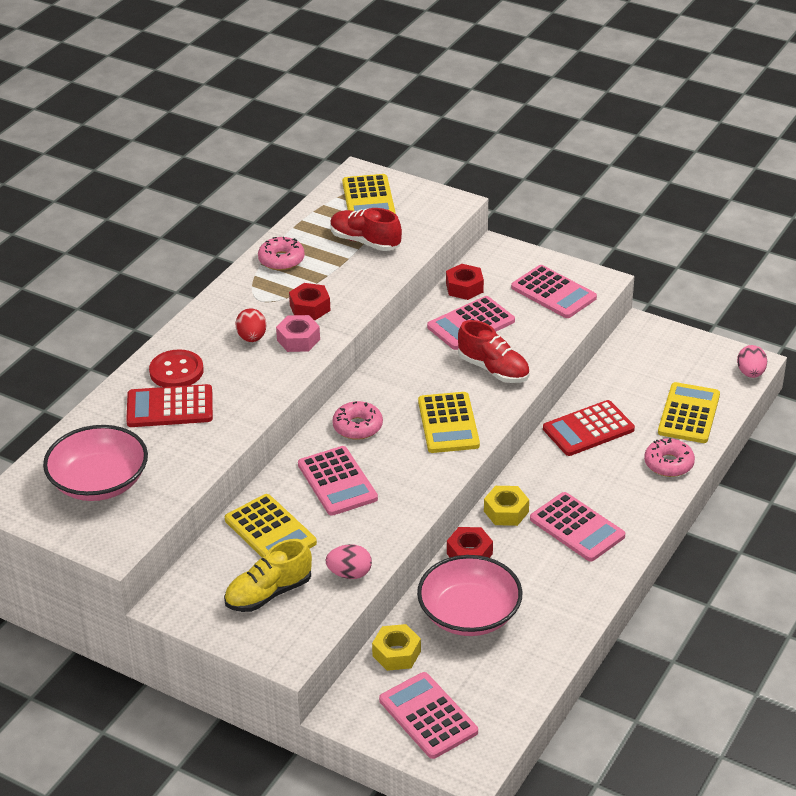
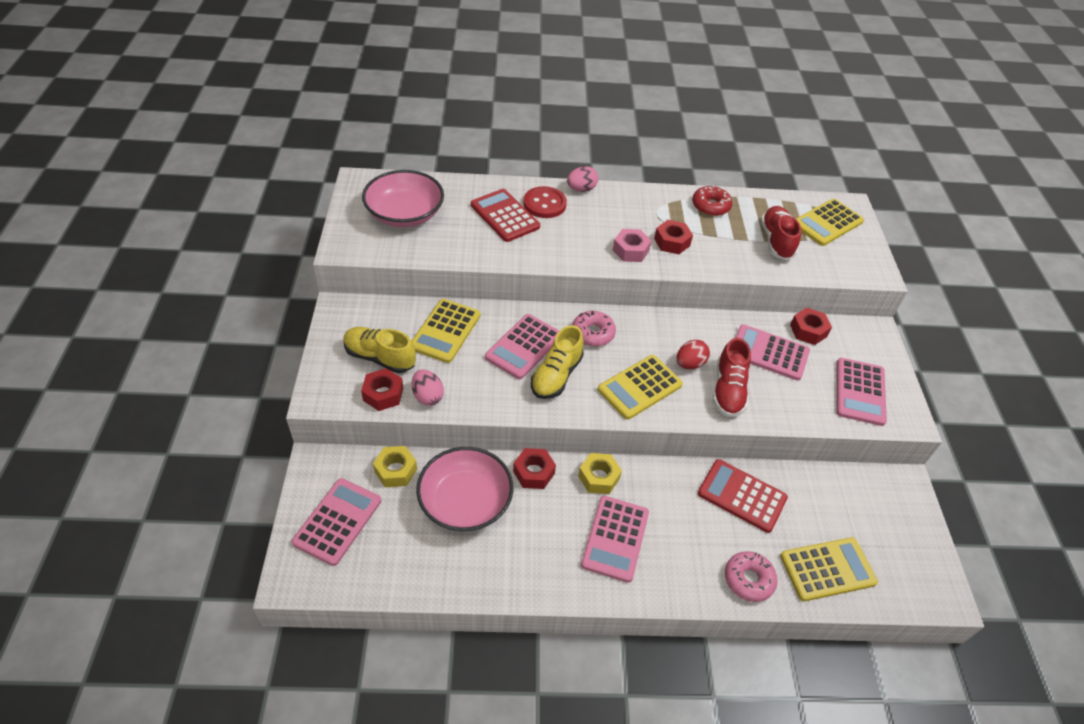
camera: 55 degrees right, 10 degrees up
(252, 338) = (611, 226): red egg -> red egg (689, 364)
(281, 260) = (710, 206): pink donut -> red donut
(322, 606) = (383, 394): none -> red nut
(392, 473) = (556, 375): none -> yellow shoe
(750, 373) = (929, 602): pink egg -> pink egg (581, 189)

